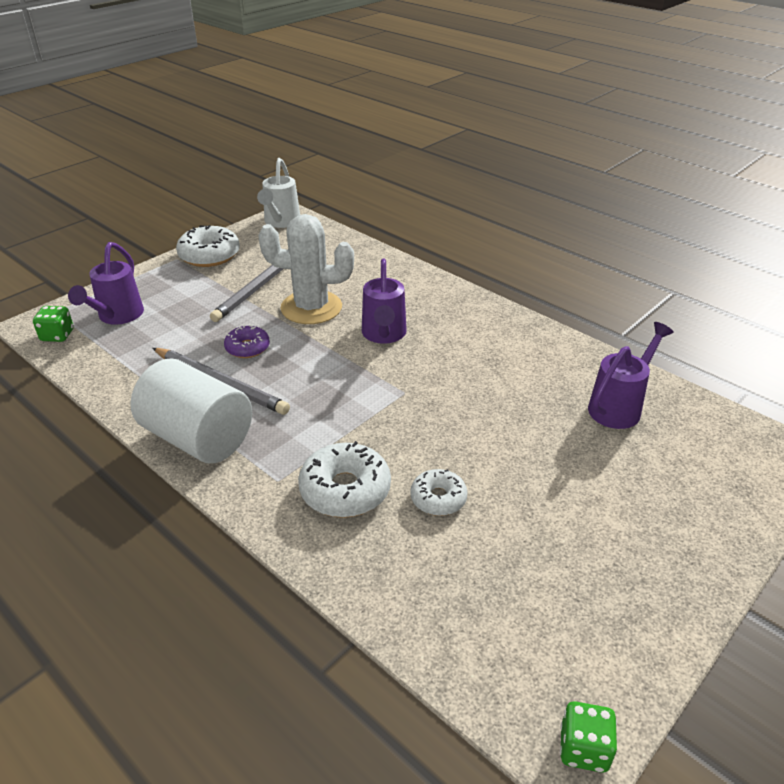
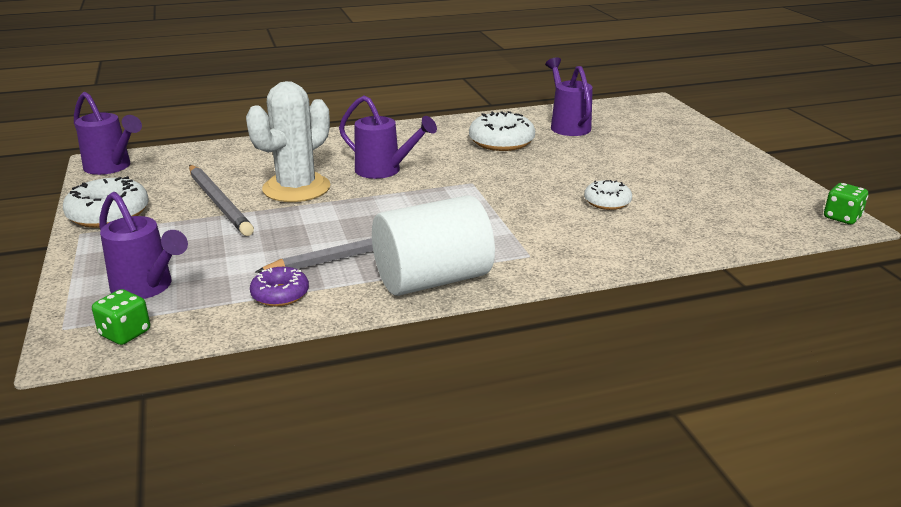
camera: 60 degrees left, 10 degrees down
(247, 348) = (319, 229): purple donut -> purple donut (280, 294)
(280, 222) = (111, 167): white watering can -> purple watering can
(345, 490) = (567, 231): white donut -> white donut (501, 142)

